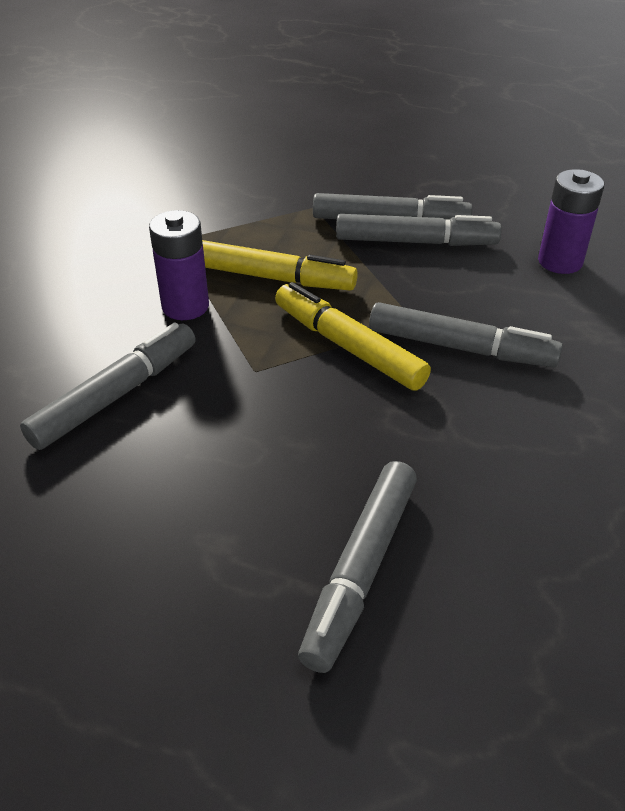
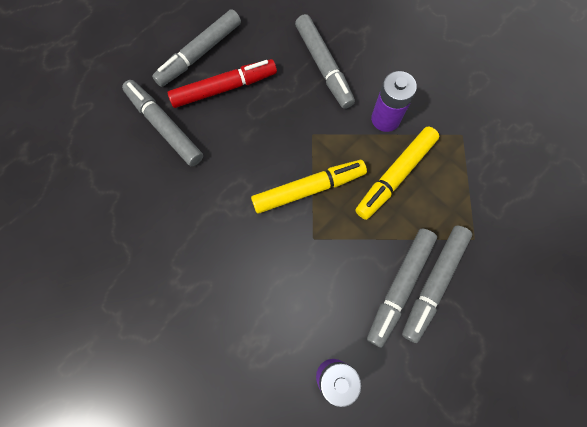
camera: 115 degrees right, 30 degrees up
(225, 512) = (224, 88): none -> red marker
(460, 347) = (278, 250): grey marker -> grey marker (199, 54)

